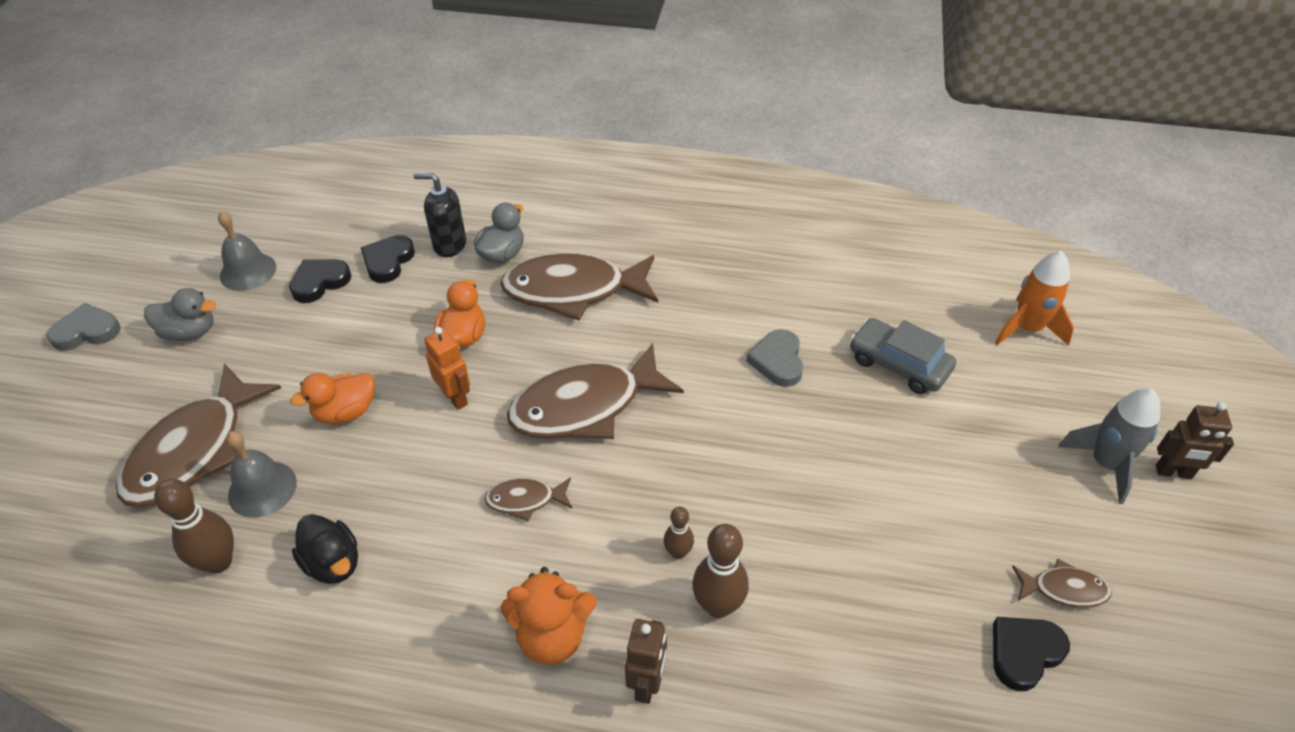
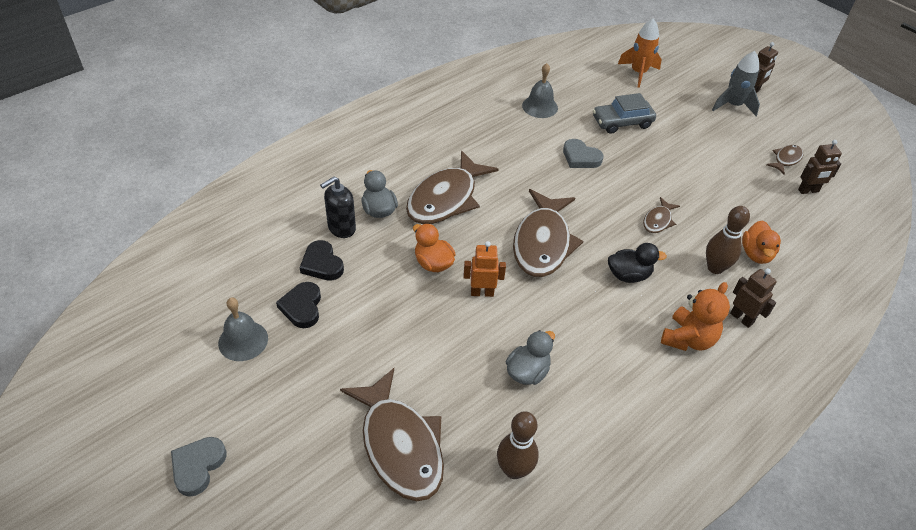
camera: 55 degrees left, 0 degrees up
(189, 332) = (273, 401): grey duck -> grey duck (527, 372)
(262, 489) = (471, 421): grey bell -> grey bell (540, 106)
(333, 563) = (563, 410): black duck -> black duck (628, 275)
(345, 412) = (443, 349): orange duck -> orange duck (756, 254)
(525, 500) = (589, 302): brown fish -> brown fish (658, 220)
(678, 552) = (672, 263): brown bowling pin -> none
(1024, 653) = (808, 191): black heart -> brown robot

